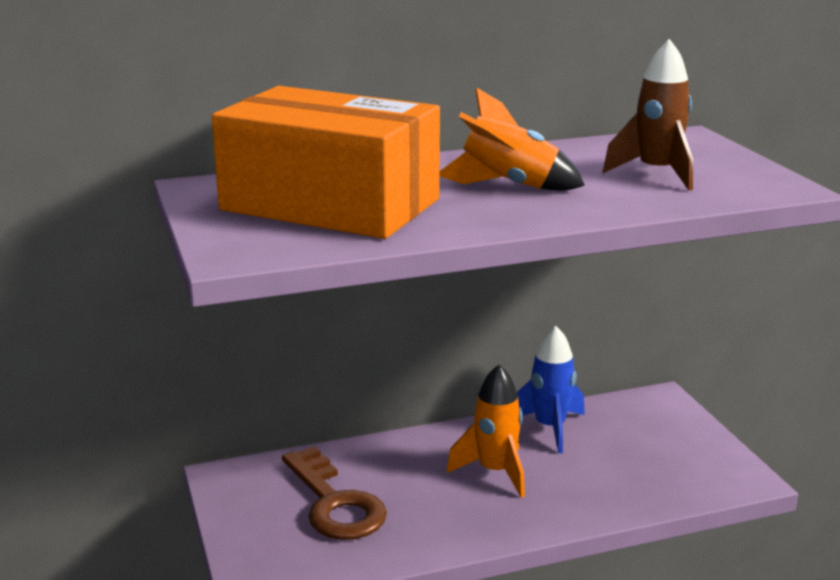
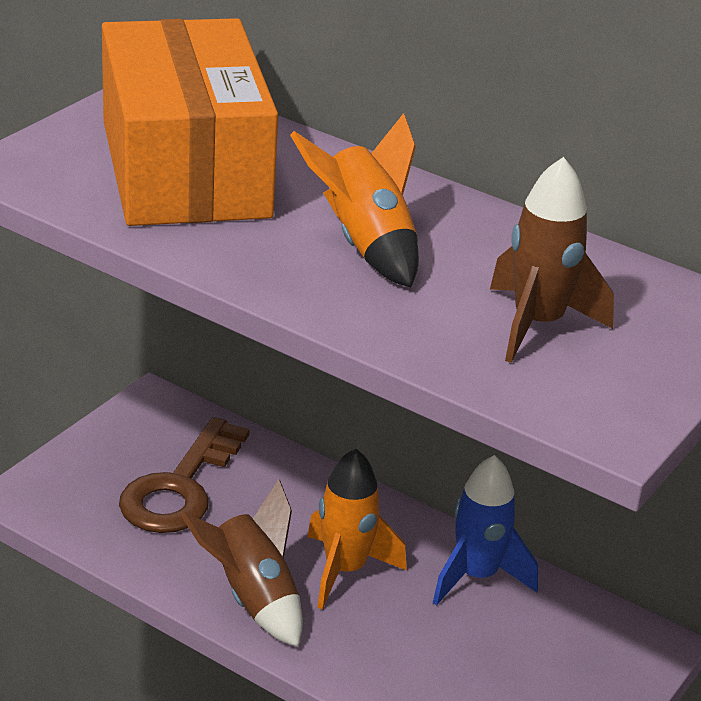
camera: 50 degrees right, 10 degrees up
(486, 519) = (253, 598): none -> brown rocket

